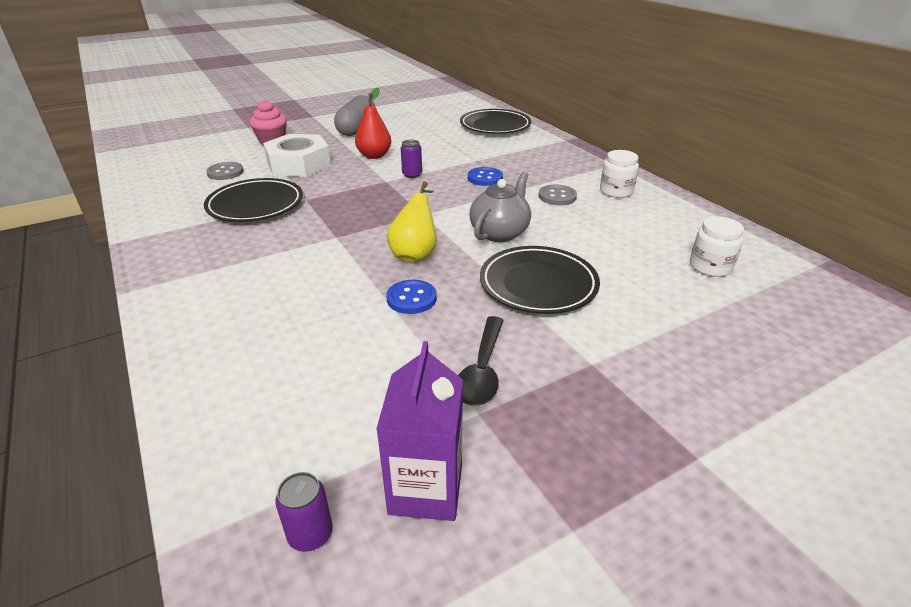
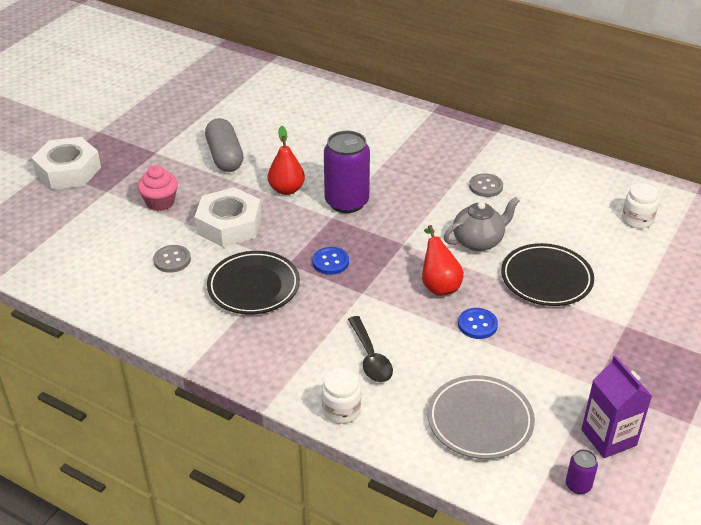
camera: 30 degrees left, 5 degrees up
(242, 112) = (68, 171): none -> white nut
(293, 391) = (480, 421): none -> grey plate
(412, 175) = (347, 202): purple can -> purple can, size x2.25
(415, 253) = (439, 285): yellow pear -> red pear
(482, 370) = (571, 357): black spoon -> black spoon (370, 357)
(485, 178) = (411, 184): blue button -> blue button (330, 262)
(495, 126) = (354, 111): black plate -> none
(500, 233) = (478, 241): grey teapot -> grey teapot turned 60 degrees clockwise
(616, 191) = (523, 165): white jar -> white jar (341, 410)

